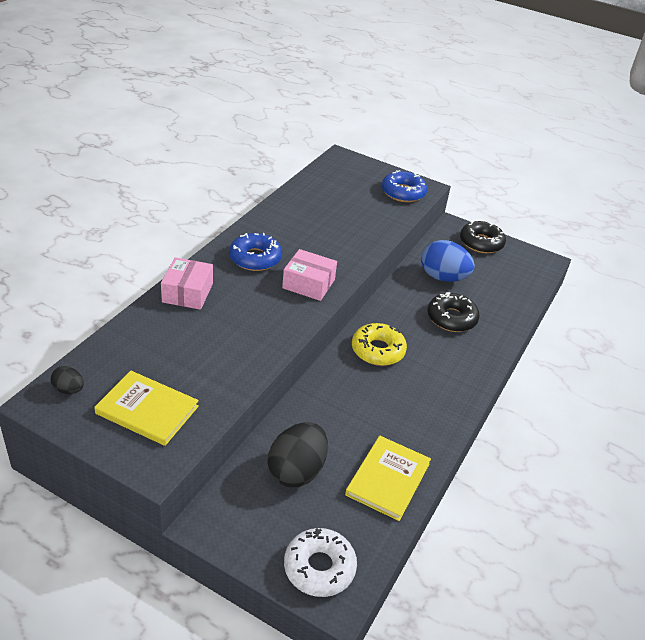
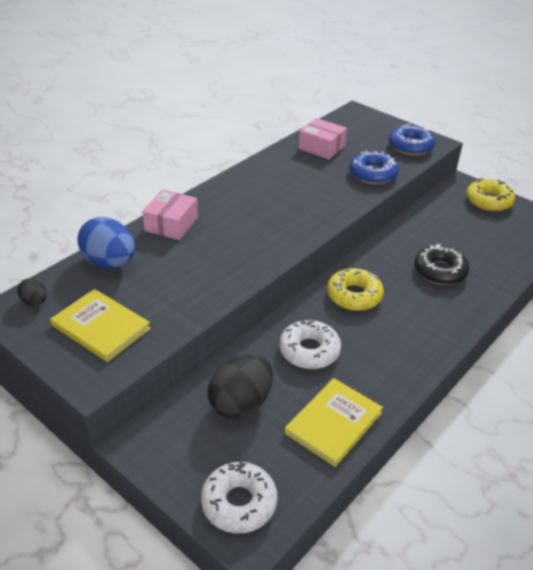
camera: 15 degrees right, 0 degrees up
(255, 258) = (245, 198): blue donut -> blue donut (373, 174)
(308, 284) = (291, 224): pink box -> pink box (321, 147)
(348, 410) = (309, 351): none -> white donut
(443, 277) = (440, 231): blue egg -> blue egg (110, 262)
(481, 243) = (488, 201): black donut -> yellow donut

